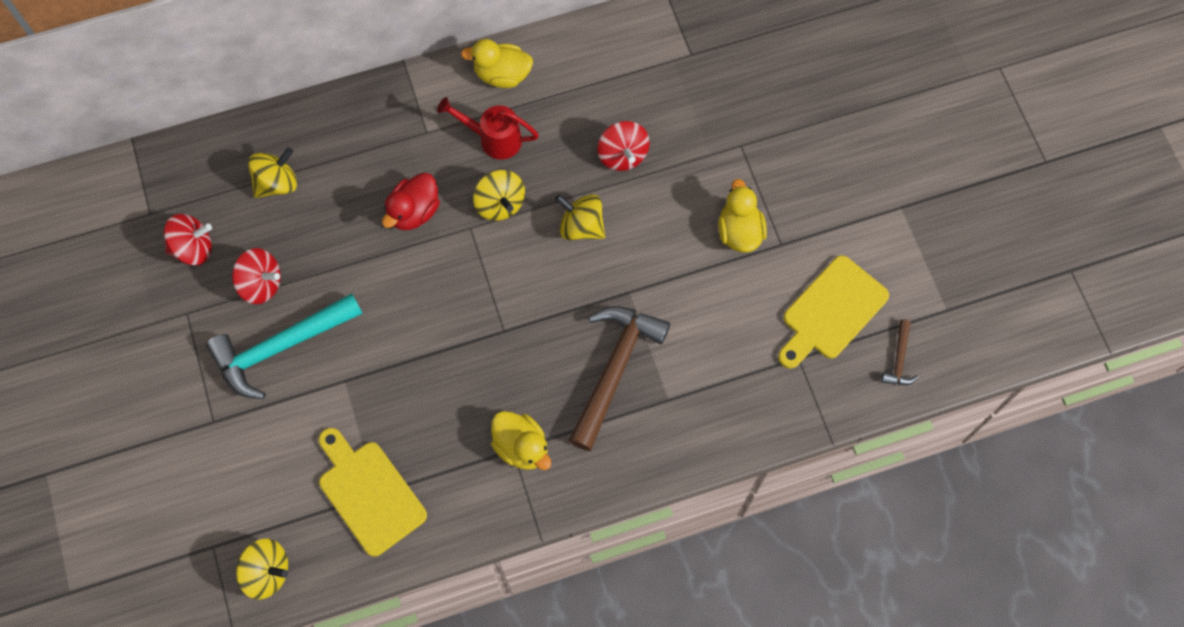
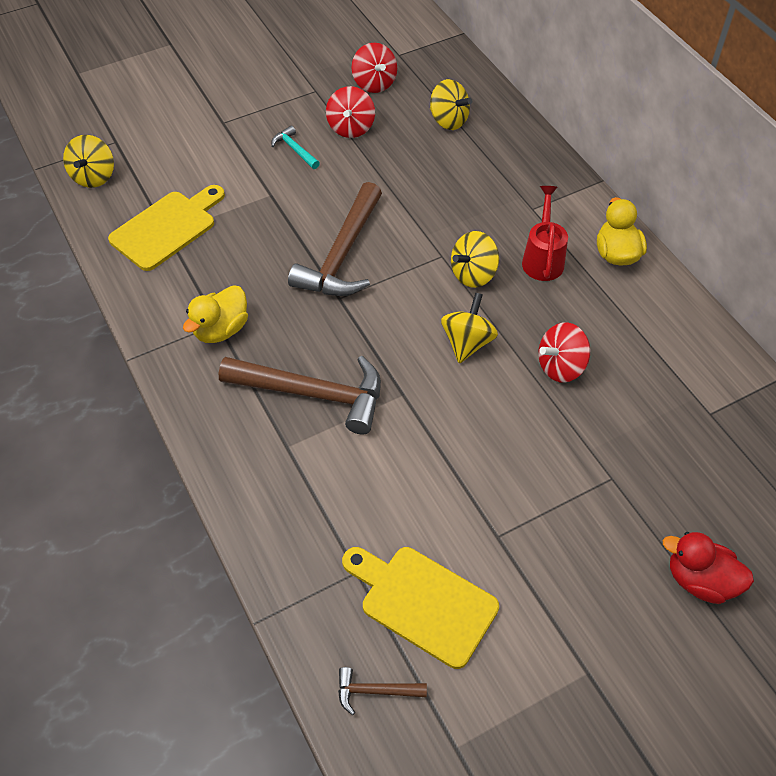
camera: 80 degrees right, 15 degrees down
(280, 347) = (294, 150): turquoise hammer -> turquoise hammer, size x0.45
(414, 212) = (447, 213): red duck -> red duck (700, 580)
(448, 320) = (342, 255): none -> brown hammer
(739, 231) = (501, 490): yellow duck -> none

